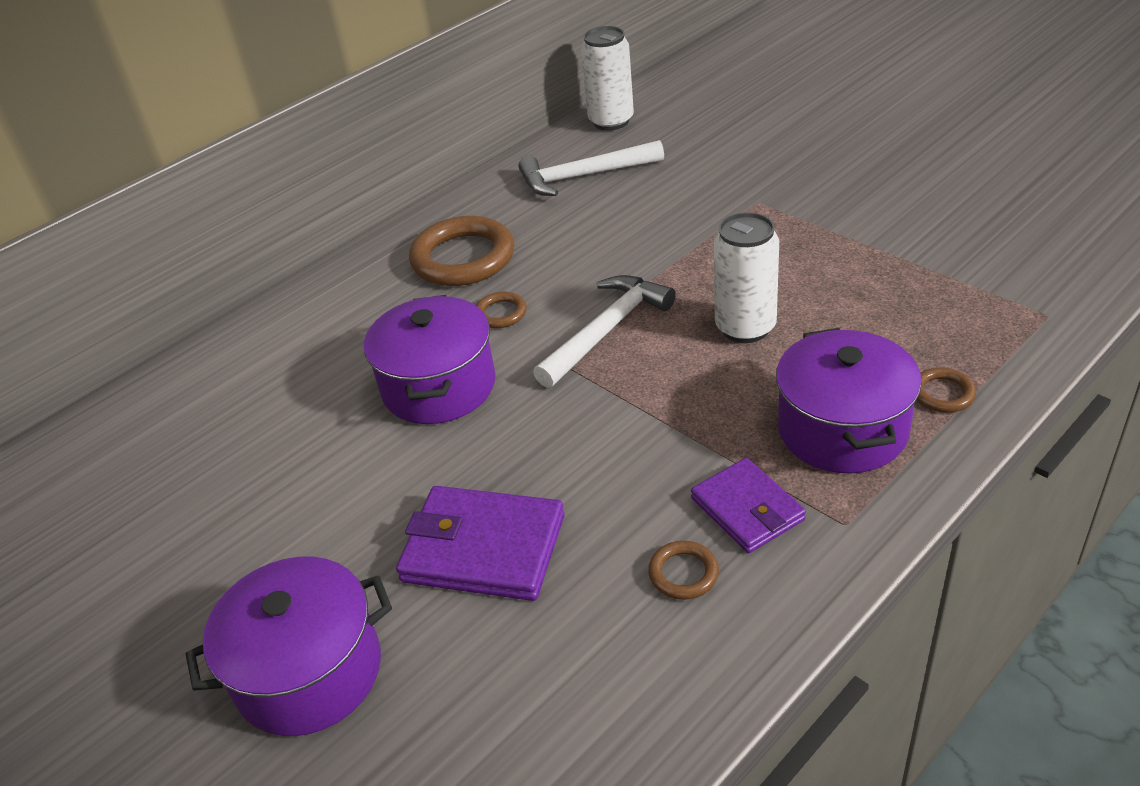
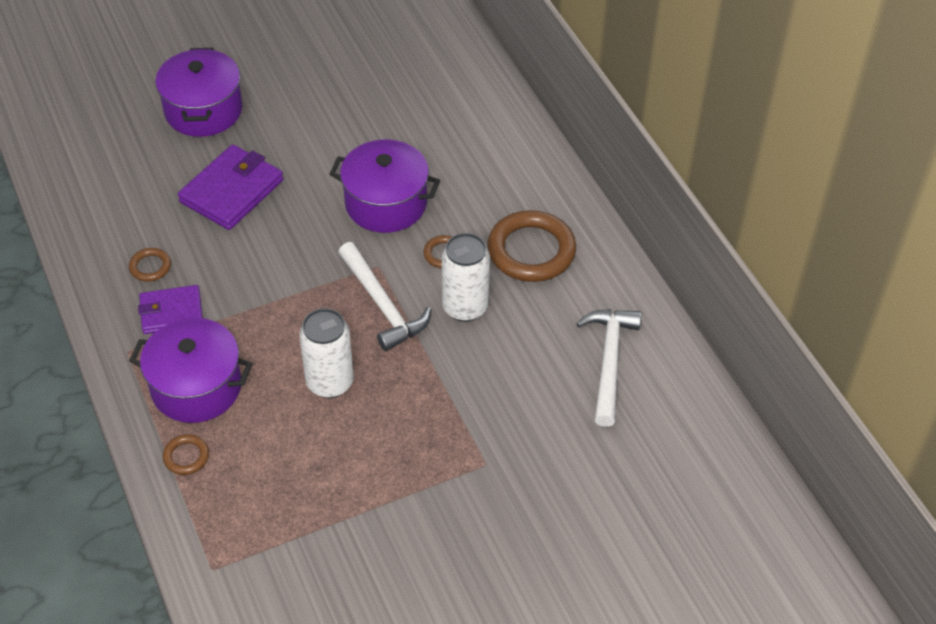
camera: 105 degrees right, 10 degrees up
(611, 121) = (701, 415): white can -> white can (465, 307)

